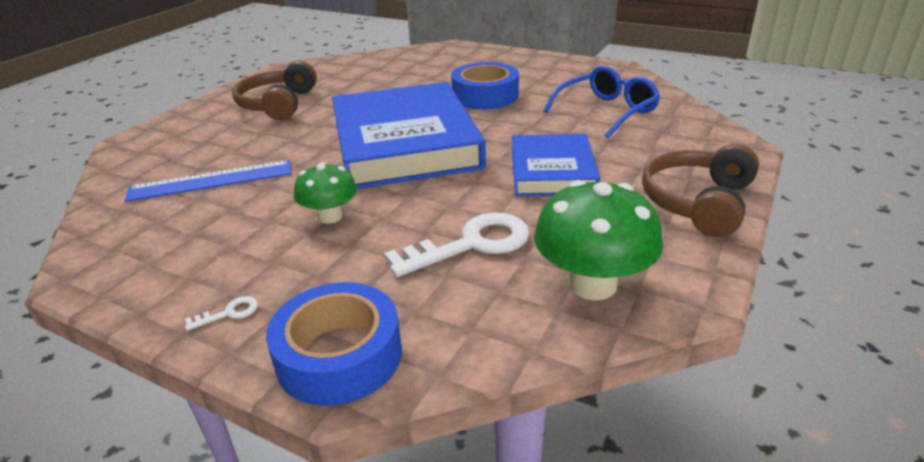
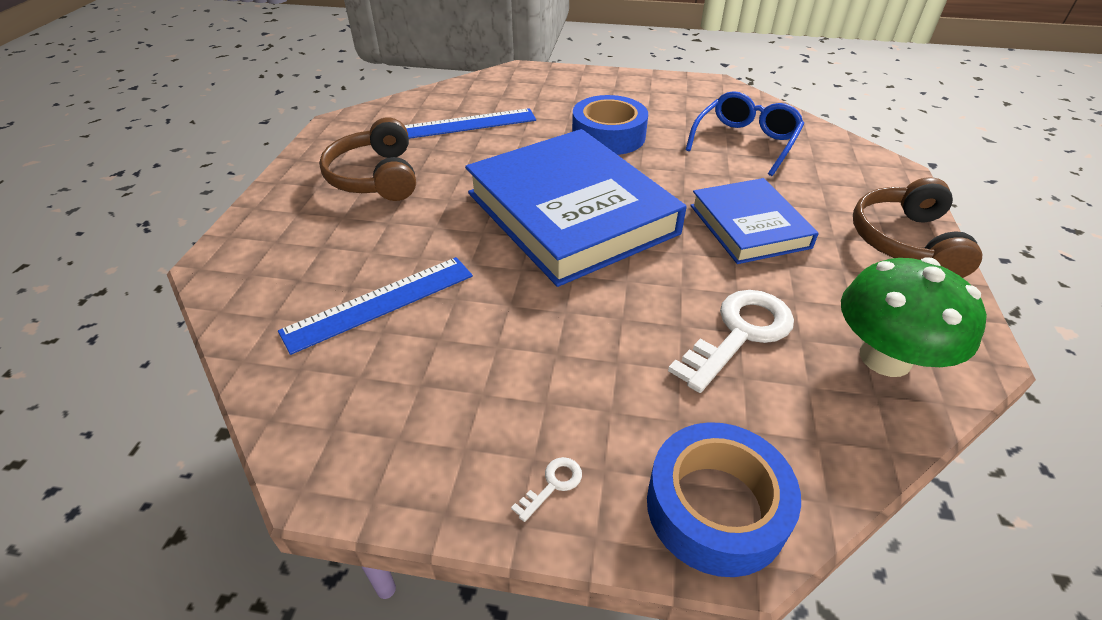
camera: 20 degrees left, 10 degrees up
(330, 216) = (564, 327): green mushroom -> none
(377, 78) = (468, 124): none -> blue ruler

